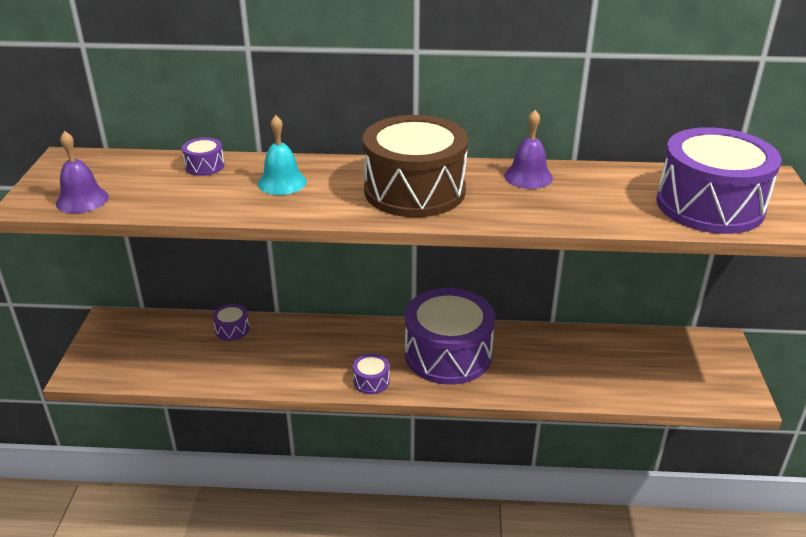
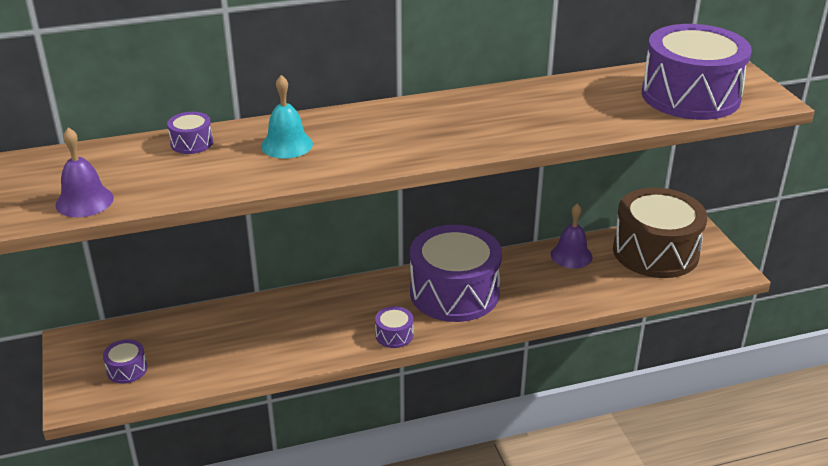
camera: 20 degrees left, 0 degrees up
(232, 329) = (219, 319): purple drum -> purple drum (127, 369)
(414, 190) = (424, 129): brown drum -> brown drum (655, 252)
(528, 176) = (519, 97): purple bell -> purple bell (571, 255)

